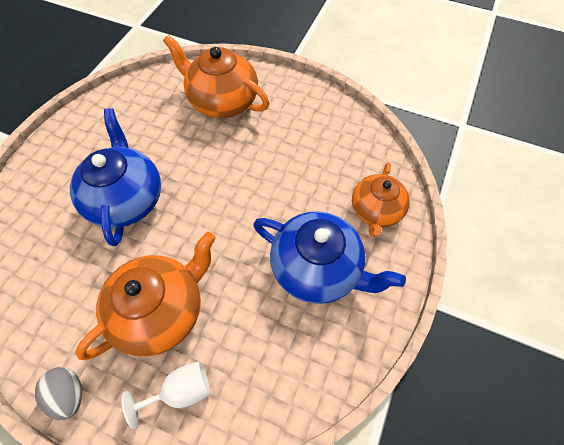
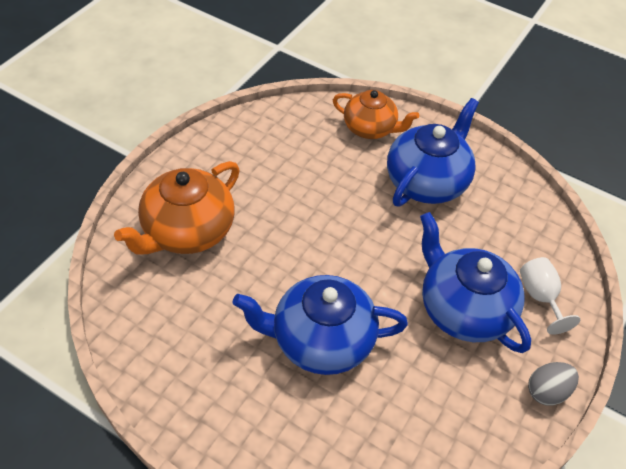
camera: 85 degrees left, 10 degrees down
(161, 310) = (463, 309): orange teapot -> blue teapot

